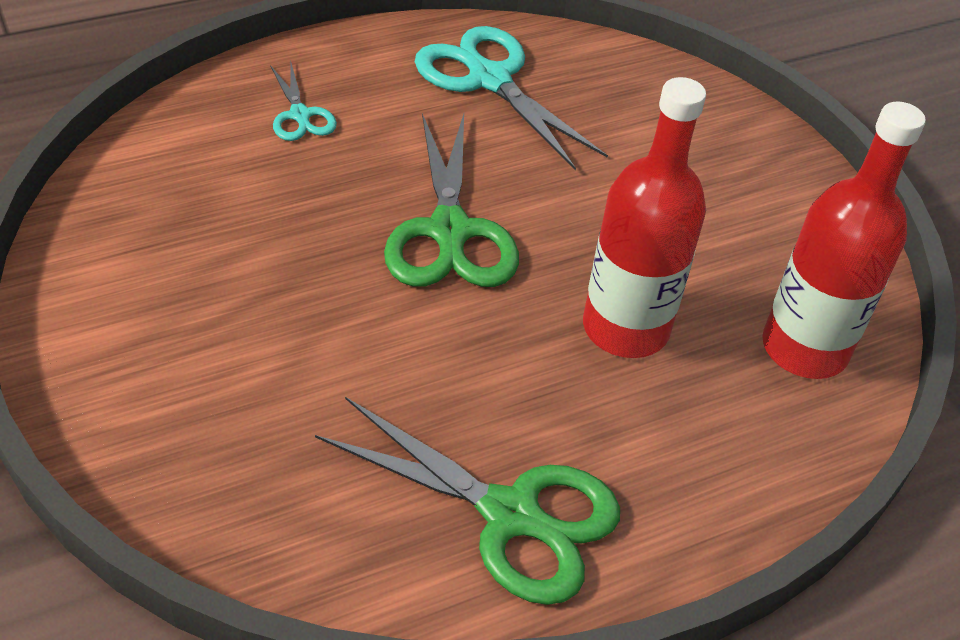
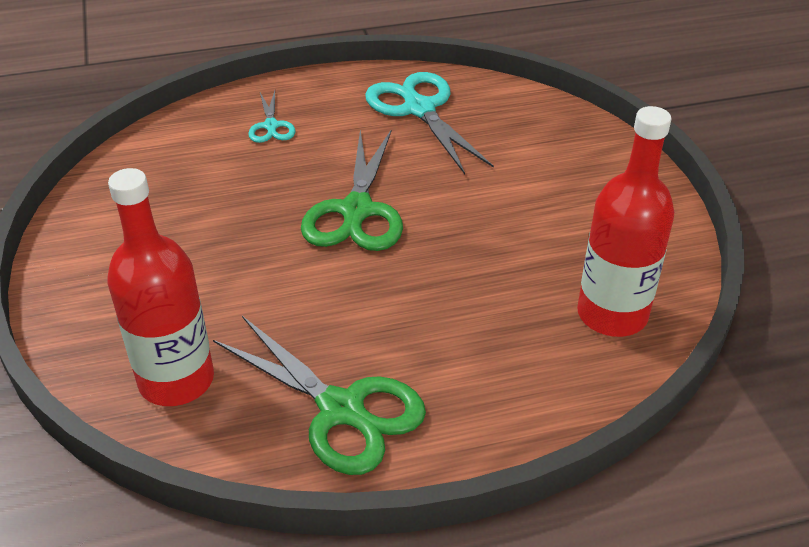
camera: 15 degrees right, 5 degrees down
(625, 328) = (471, 288): red bottle -> red bottle (176, 380)

